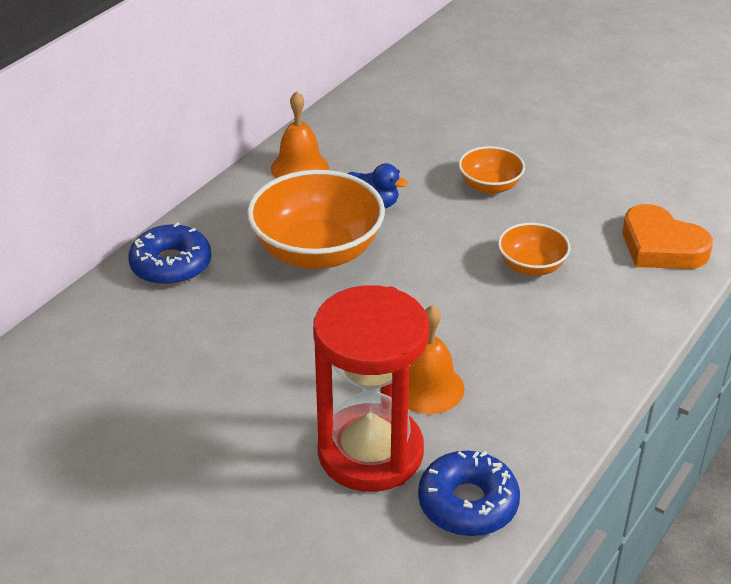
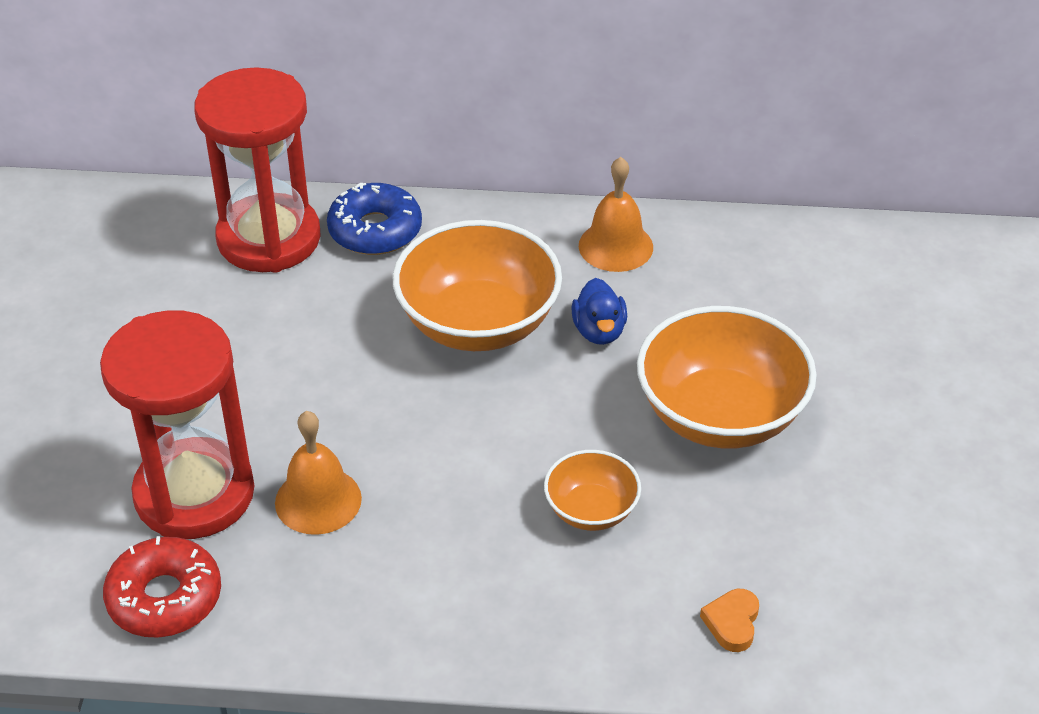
camera: 60 degrees right, 5 degrees up
(122, 321) = (269, 238): none -> red hourglass
(468, 503) = (165, 598): blue donut -> red donut
(490, 186) = (720, 415): orange bowl -> orange bowl, size x1.91
(661, 246) = (732, 623): orange heart -> orange heart, size x0.50

